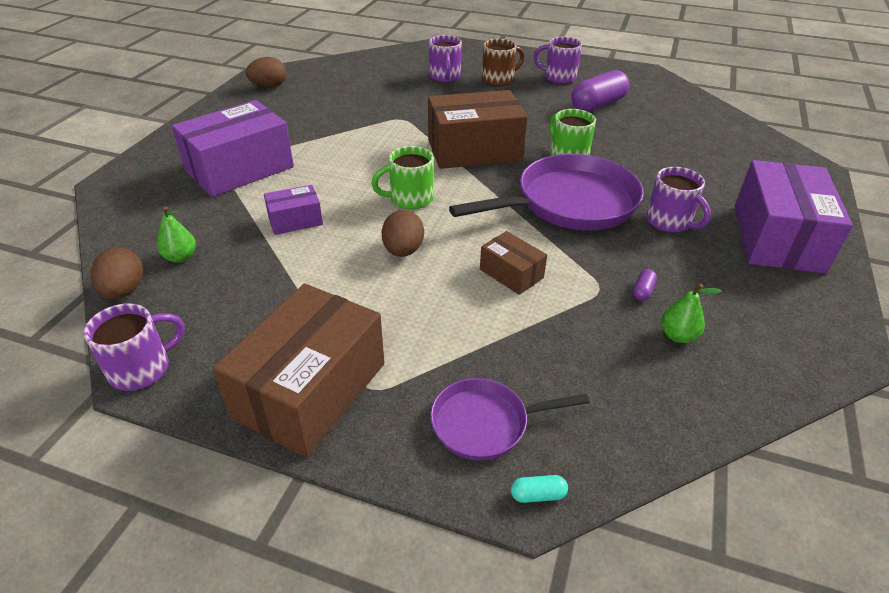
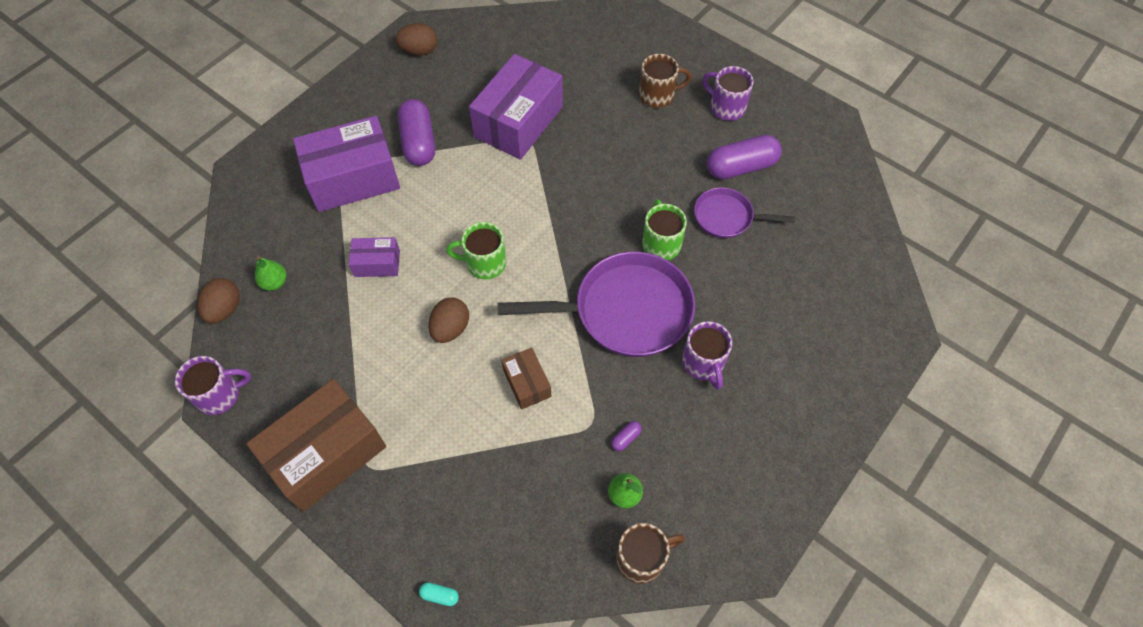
camera: 20 degrees right, 20 degrees up
(297, 136) = (419, 142): none -> purple capsule
(445, 77) = (603, 76): purple mug -> none
(474, 150) = (575, 208): brown box -> none
(486, 423) = (434, 525): purple pan -> purple pan (727, 217)
(741, 385) = (642, 558): none -> brown mug
(777, 238) = (791, 414): purple box -> purple box (518, 121)

